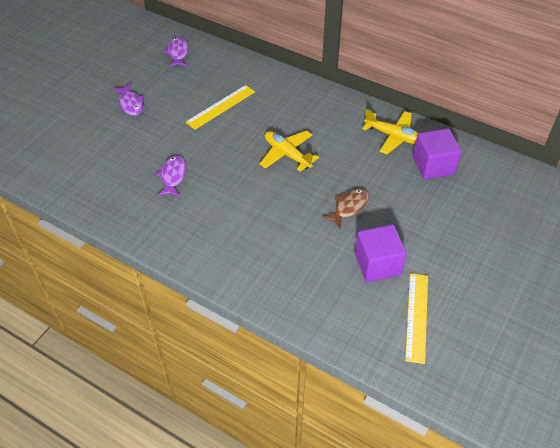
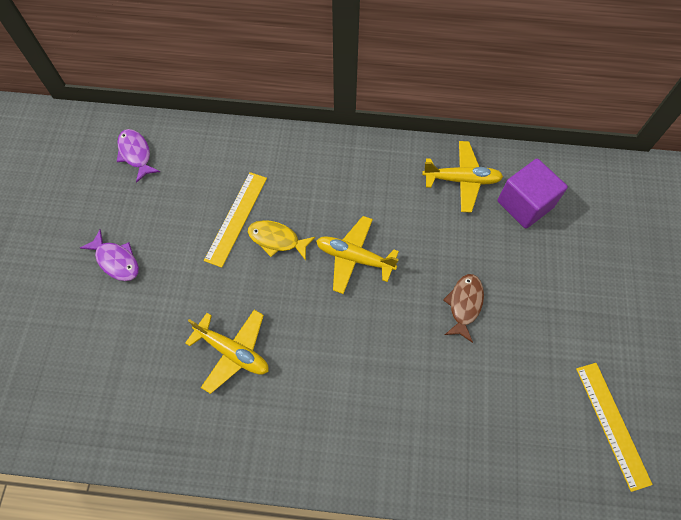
camera: 25 degrees left, 15 degrees up
(173, 176) = (233, 352): purple fish -> yellow plane
(240, 127) = (277, 239): none -> yellow fish
(377, 264) = (535, 372): purple cube -> none

